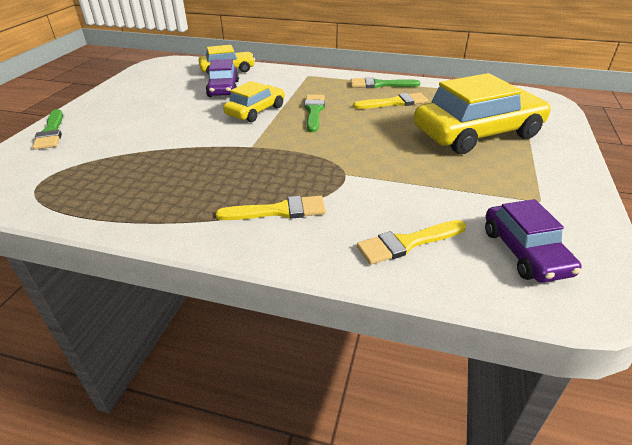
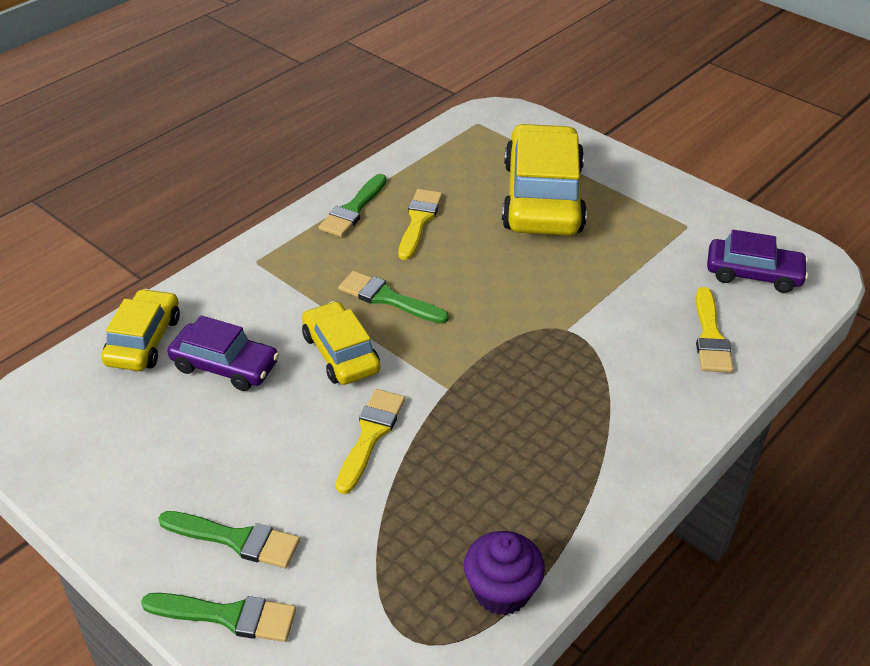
camera: 65 degrees left, 5 degrees up
(79, 205) = (501, 591): none -> purple cupcake
(103, 121) = (236, 539): none -> green brush
(278, 211) = (612, 407): yellow brush -> yellow brush (370, 435)

